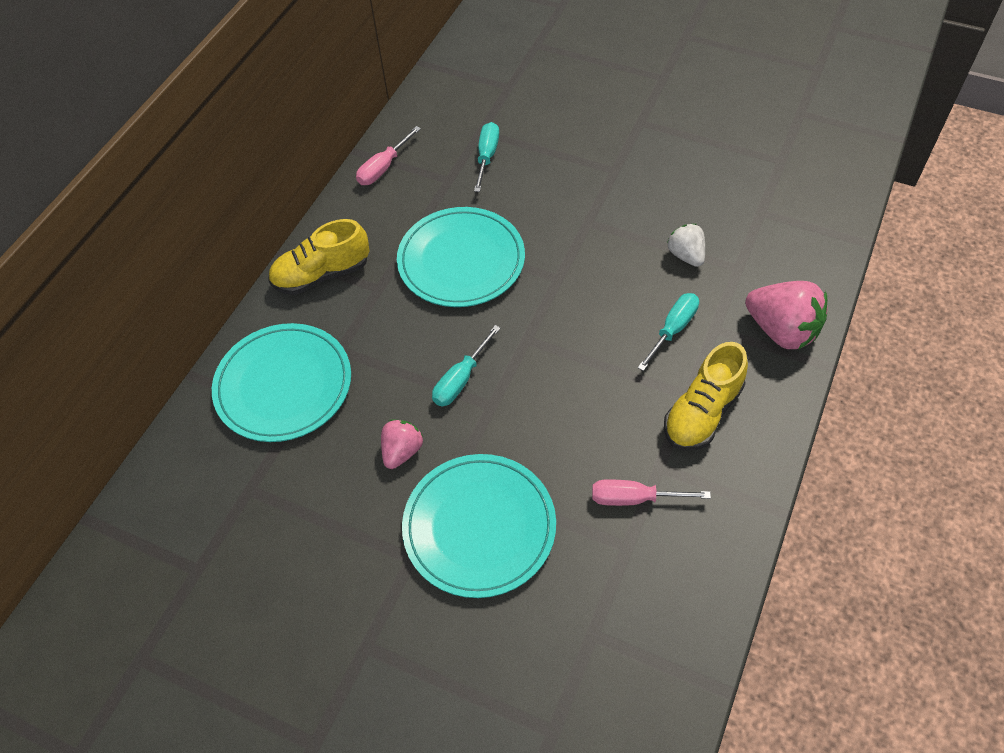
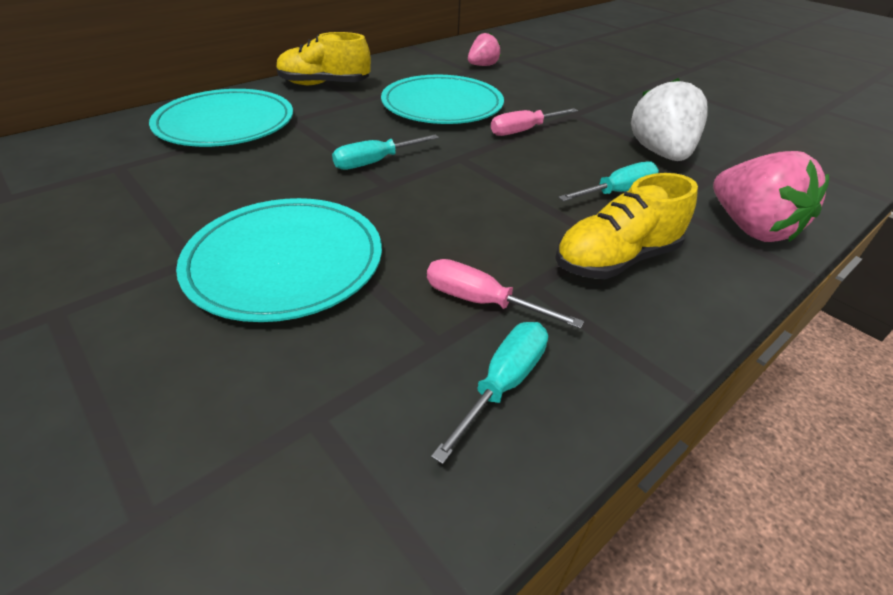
camera: 20 degrees right, 15 degrees down
(383, 168) = (424, 56): pink screwdriver -> pink screwdriver (523, 131)
(402, 451) = (273, 186): pink strawberry -> pink strawberry (482, 66)
(487, 156) = (511, 68): turquoise screwdriver -> turquoise screwdriver (504, 383)
(686, 255) = (660, 153): white strawberry -> white strawberry, size x1.72

